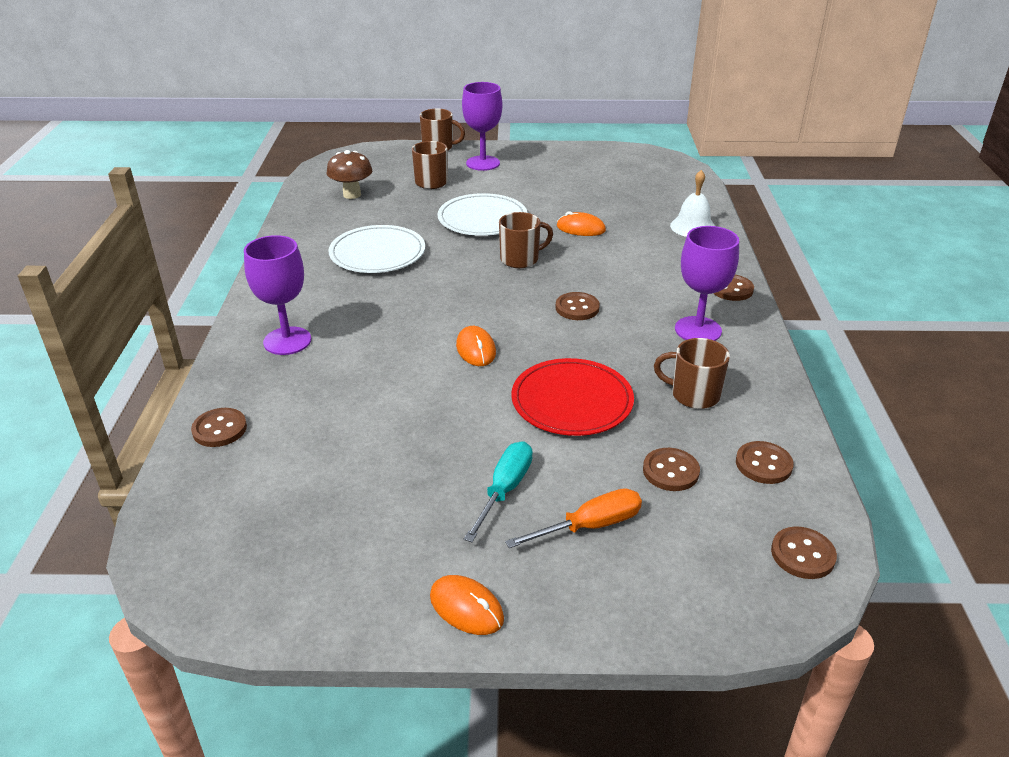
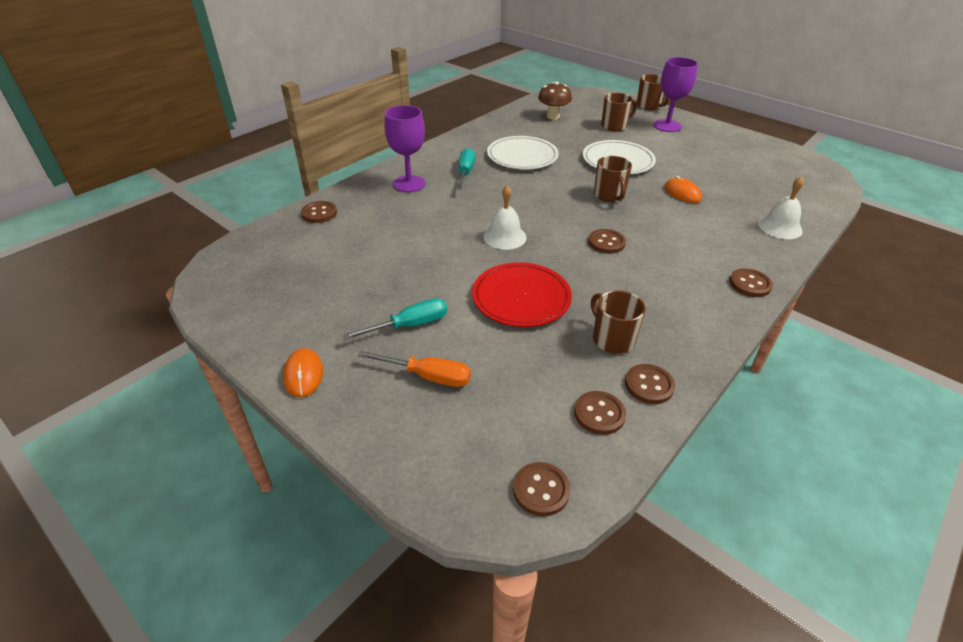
camera: 40 degrees right, 5 degrees up
(338, 299) = (465, 173): none -> turquoise screwdriver
(476, 349) = (504, 237): orange mouse -> white bell
(520, 259) = (609, 196): brown mug -> brown mug turned 60 degrees clockwise
(670, 471) = (525, 377): brown button -> brown button (649, 385)
(698, 330) = (679, 299): purple goblet -> none

